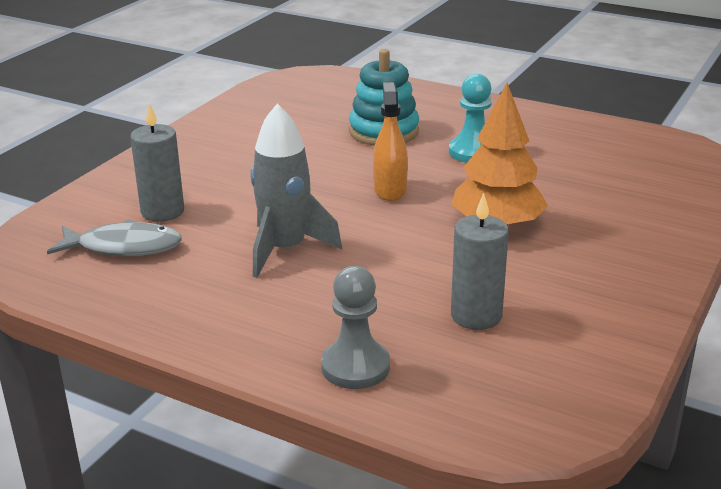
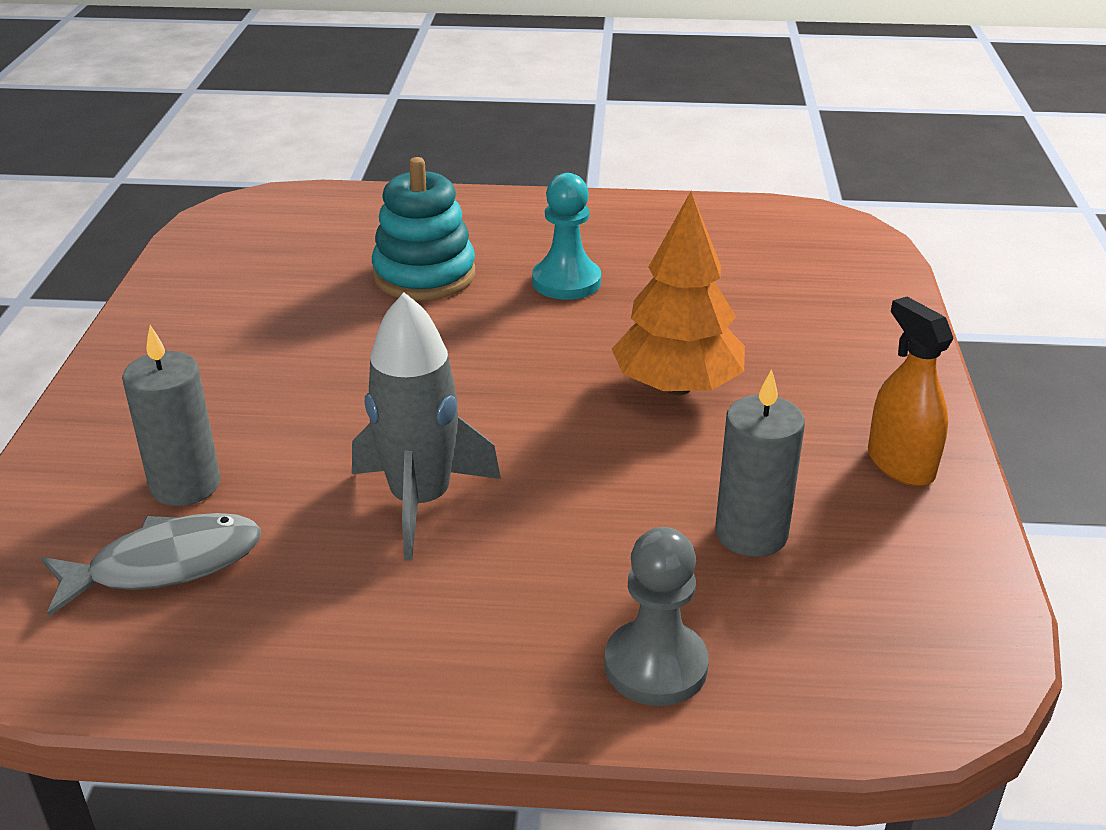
camera: 25 degrees left, 5 degrees up
(390, 190) = (499, 366): orange spray bottle -> orange spray bottle (900, 464)

